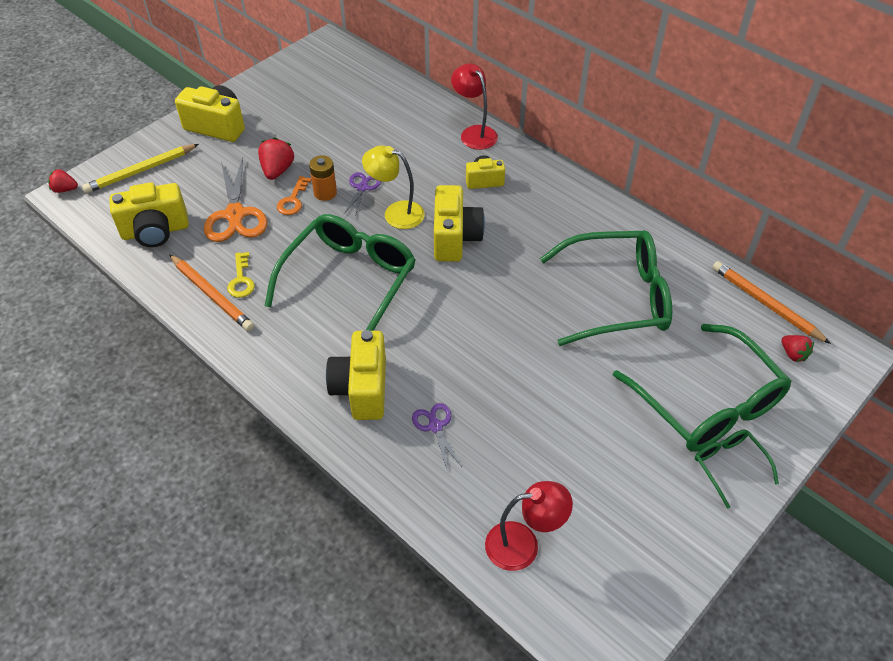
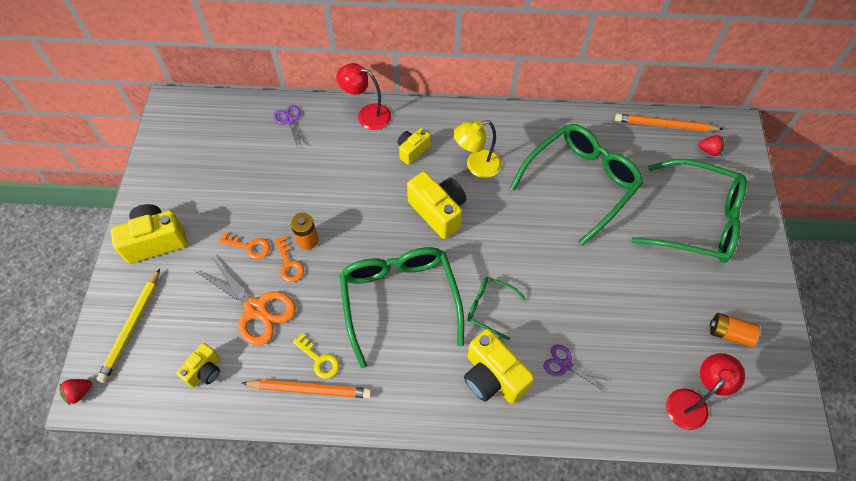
camera: 40 degrees left, 10 degrees up
(155, 231) = (204, 371): yellow camera -> yellow camera, size x0.59
(277, 170) = (249, 247): red strawberry -> orange key
(362, 188) = (331, 216): purple scissors -> purple scissors (289, 120)
(396, 213) = (377, 220): yellow lamp -> yellow lamp (476, 166)
(630, 519) = (729, 333): none -> orange battery
(729, 466) = (744, 254): green glasses -> green glasses (489, 308)

